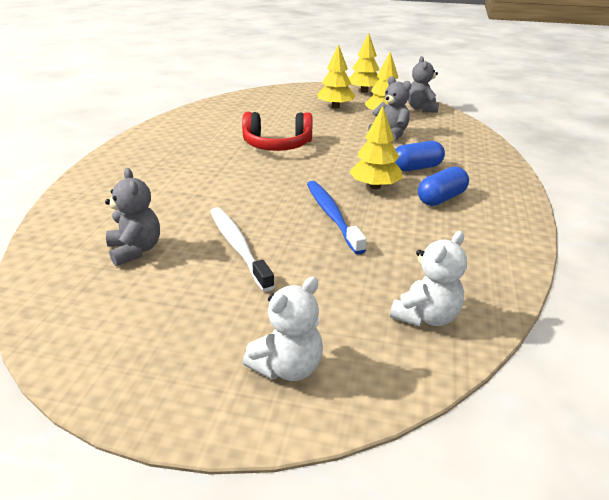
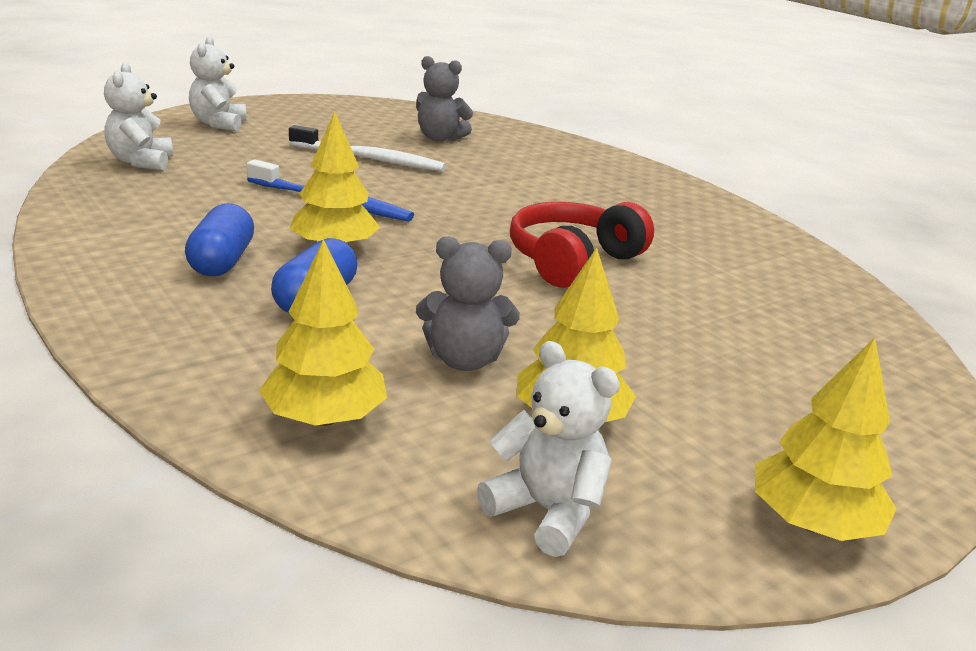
camera: 130 degrees right, 5 degrees down
(335, 107) = (710, 401): yellow tree -> yellow tree (325, 418)
(421, 108) = (547, 511): grey teddy bear -> white teddy bear

